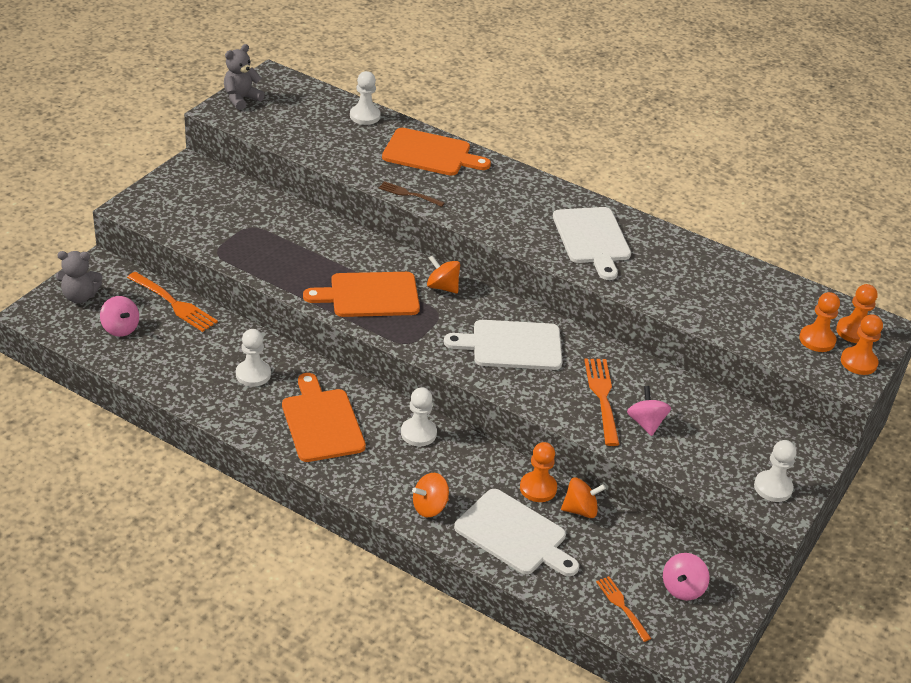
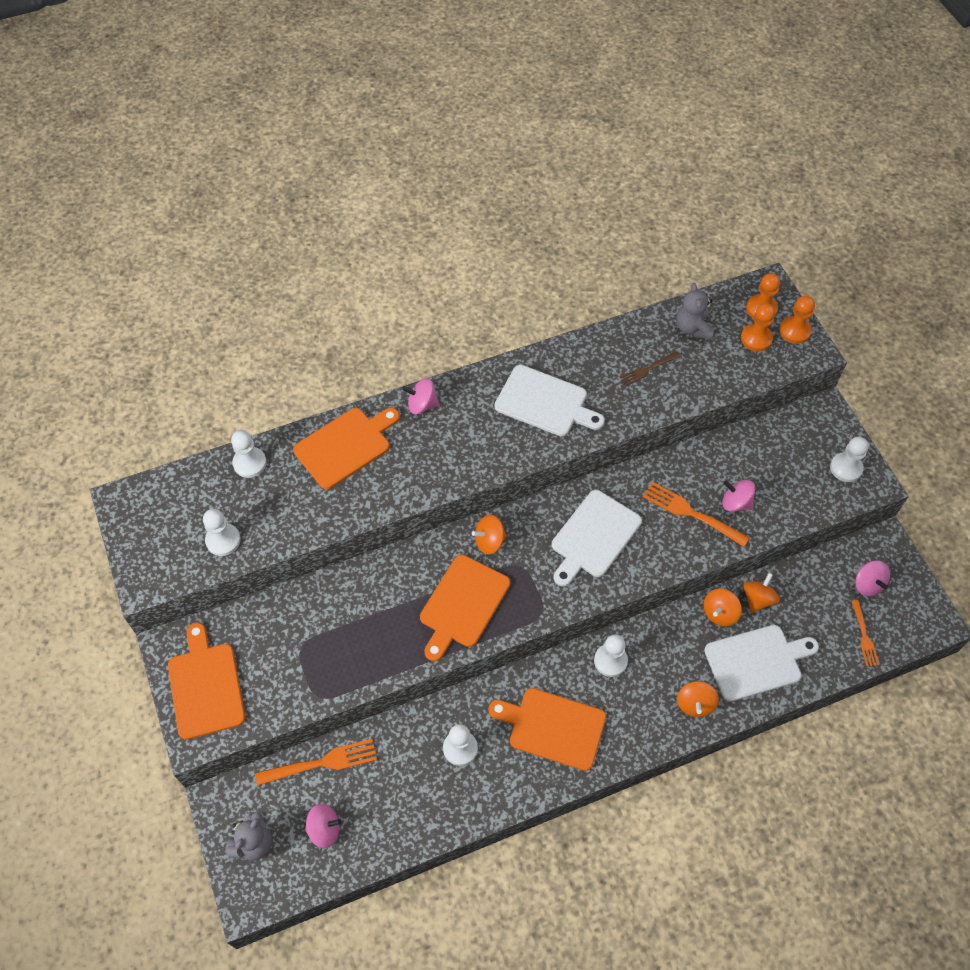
camera: 50 degrees left, 20 degrees up
(174, 195) = (205, 686): none -> orange cutting board
(241, 99) = (140, 551): grey teddy bear -> grey teddy bear (693, 328)
(288, 130) = (223, 540): none -> white pawn
(409, 194) = (391, 499): brown fork -> brown fork (648, 369)
(511, 176) = (422, 405): none -> pink spinning top
(538, 488) = (719, 613): orange pawn -> orange spinning top
(622, 607) = (864, 635): orange fork -> orange fork turned 105 degrees counterclockwise

